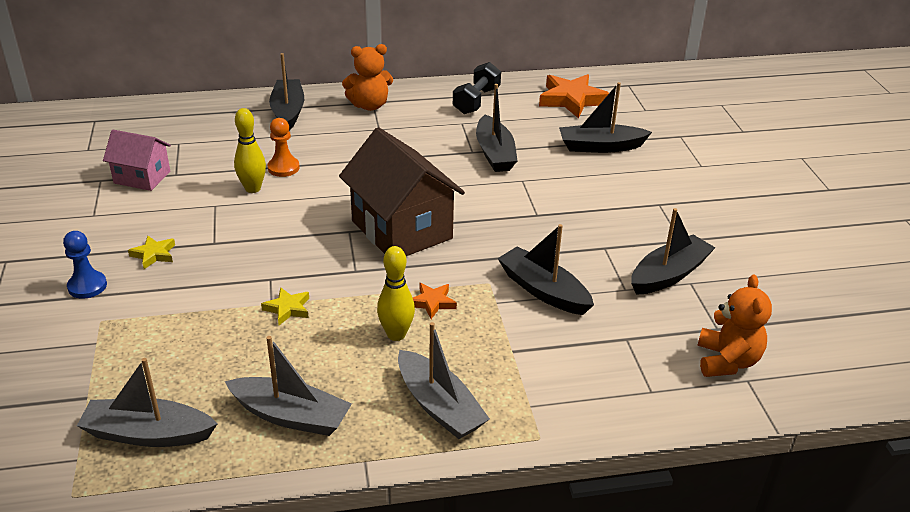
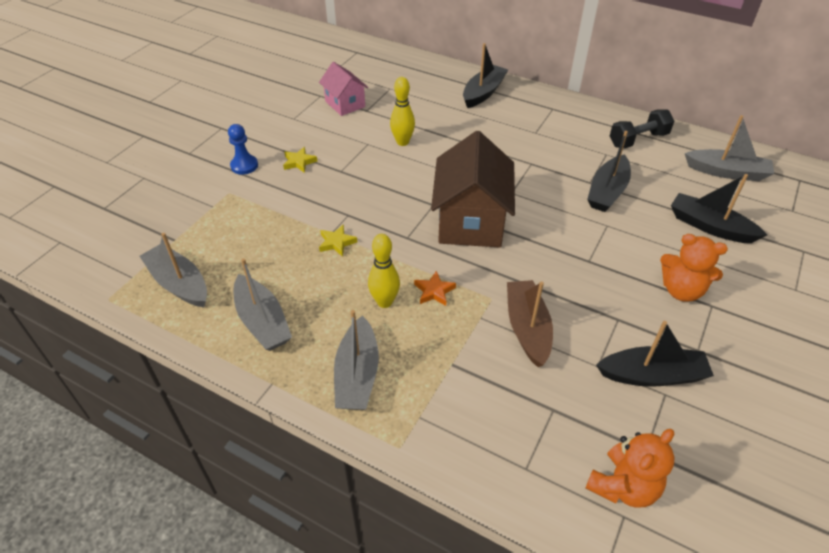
camera: 40 degrees right, 10 degrees up
(283, 168) = (437, 135): orange pawn -> none
(369, 105) = (547, 110): orange teddy bear -> orange teddy bear (681, 290)
(543, 290) = (527, 328): black boat -> brown boat
(571, 100) = (727, 172): orange star -> grey boat

